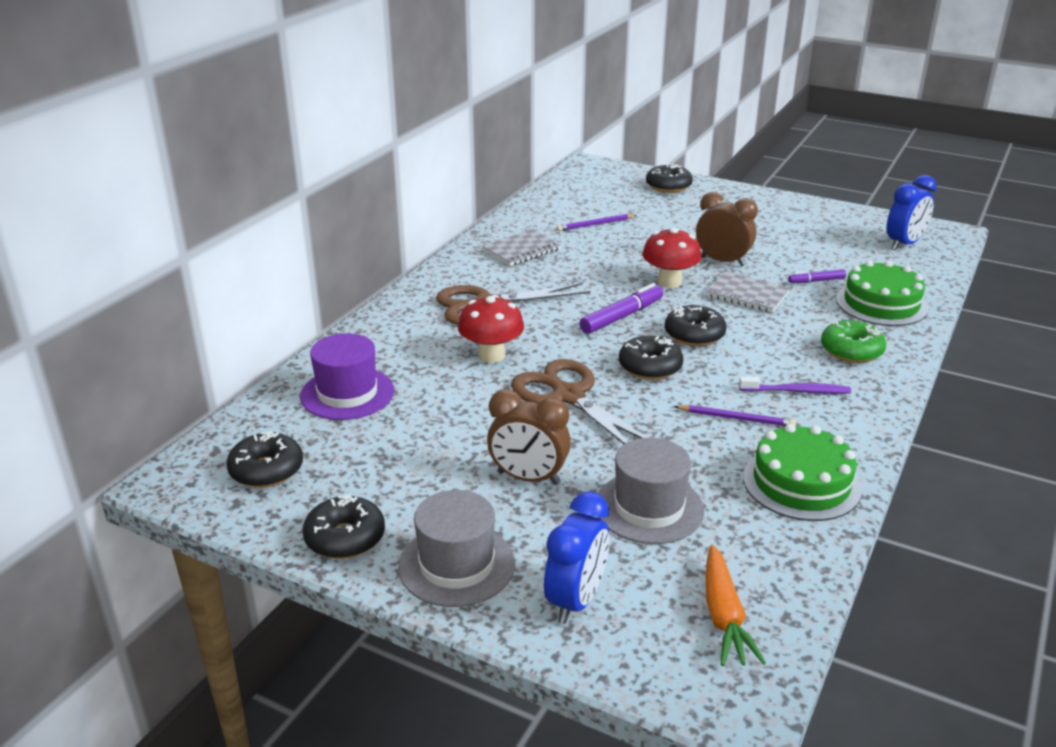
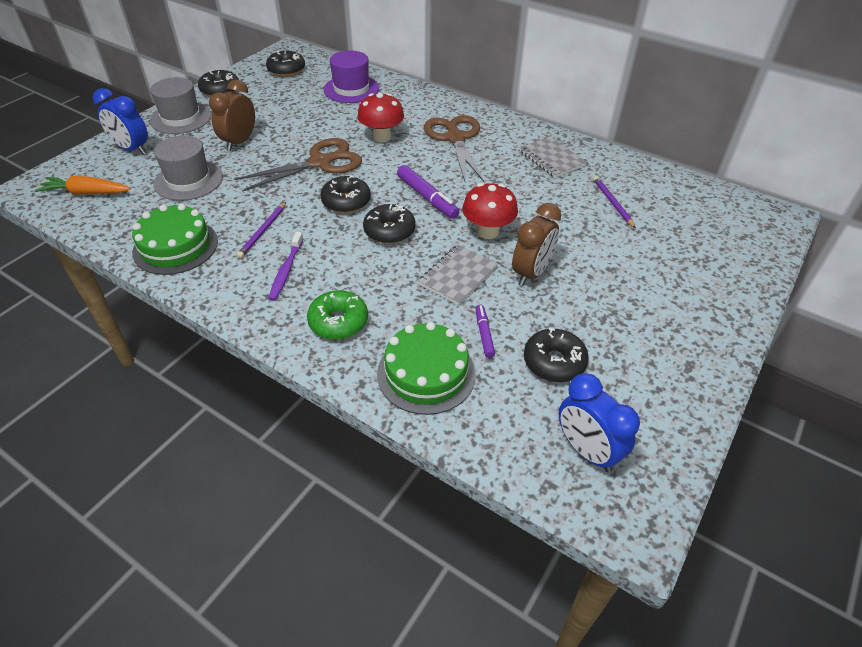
camera: 95 degrees right, 15 degrees up
(668, 186) = (731, 266): black donut -> black donut (554, 362)

